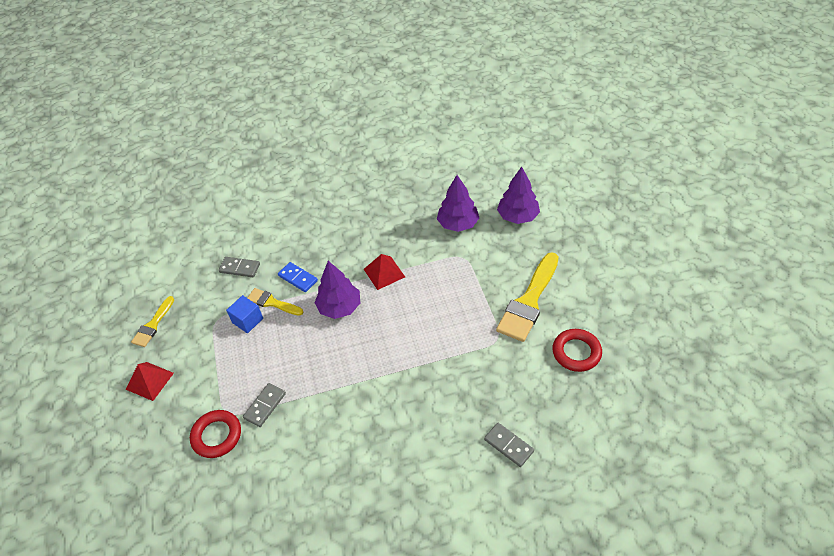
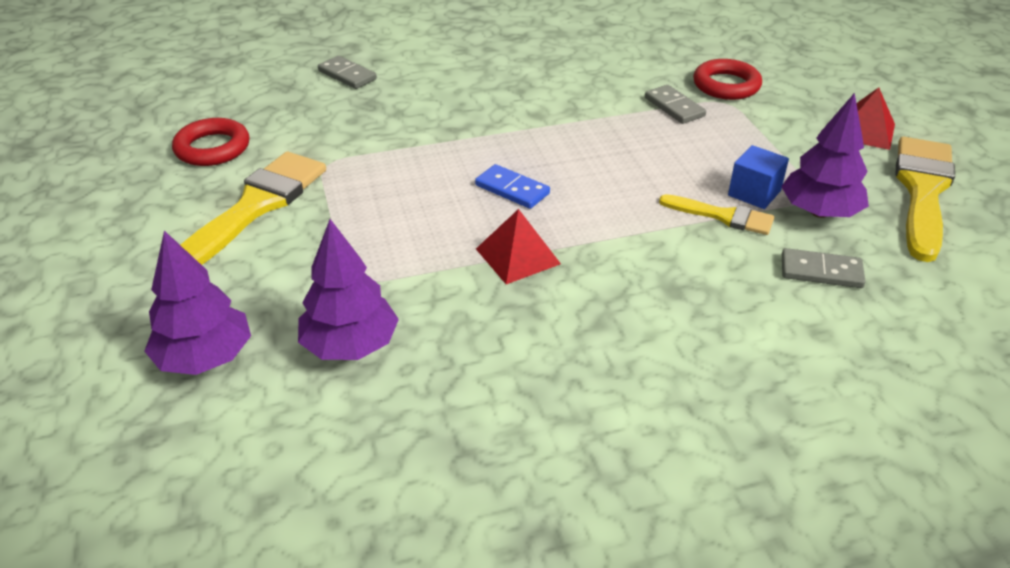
camera: 175 degrees right, 10 degrees down
(153, 325) = (922, 191): yellow brush -> yellow brush, size x1.83
(265, 406) = (674, 107): grey domino -> grey domino turned 60 degrees counterclockwise
(298, 278) = (690, 251): blue domino -> blue domino (512, 189)
(340, 307) = (594, 207): purple tree -> purple tree (819, 212)

